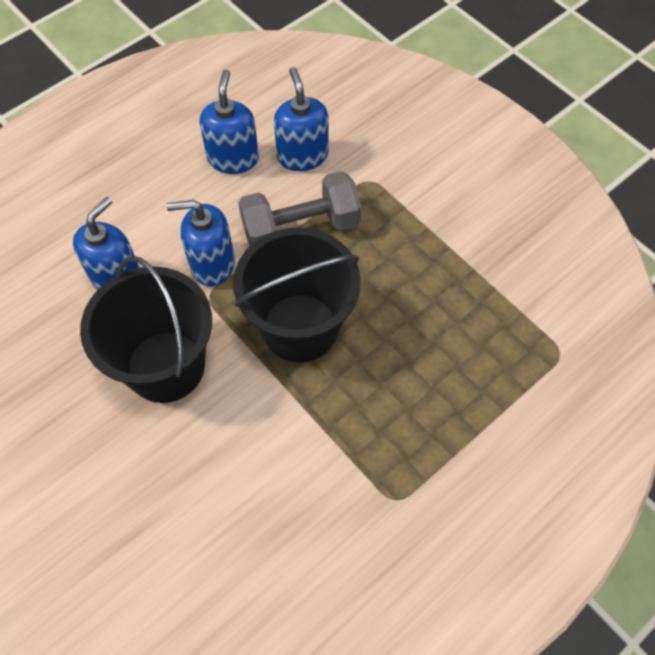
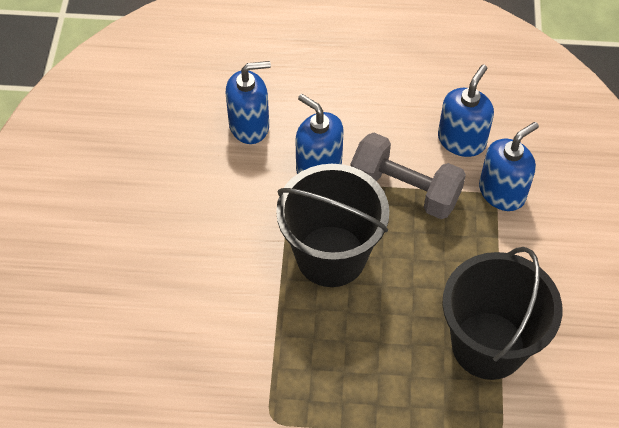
camera: 45 degrees right, 5 degrees down
(166, 366) = (221, 207): black bucket -> black bucket (488, 345)
(233, 158) = (409, 104): blue soap dispenser -> blue soap dispenser (502, 192)

